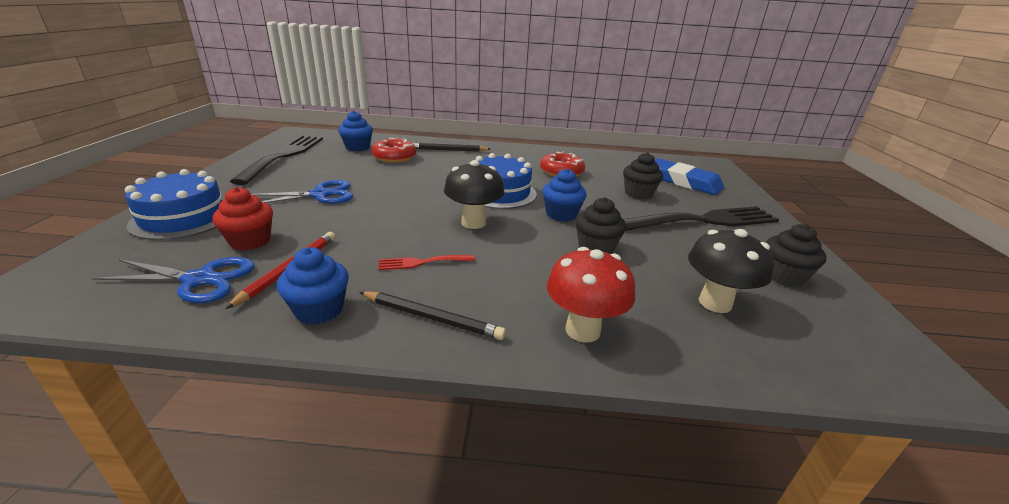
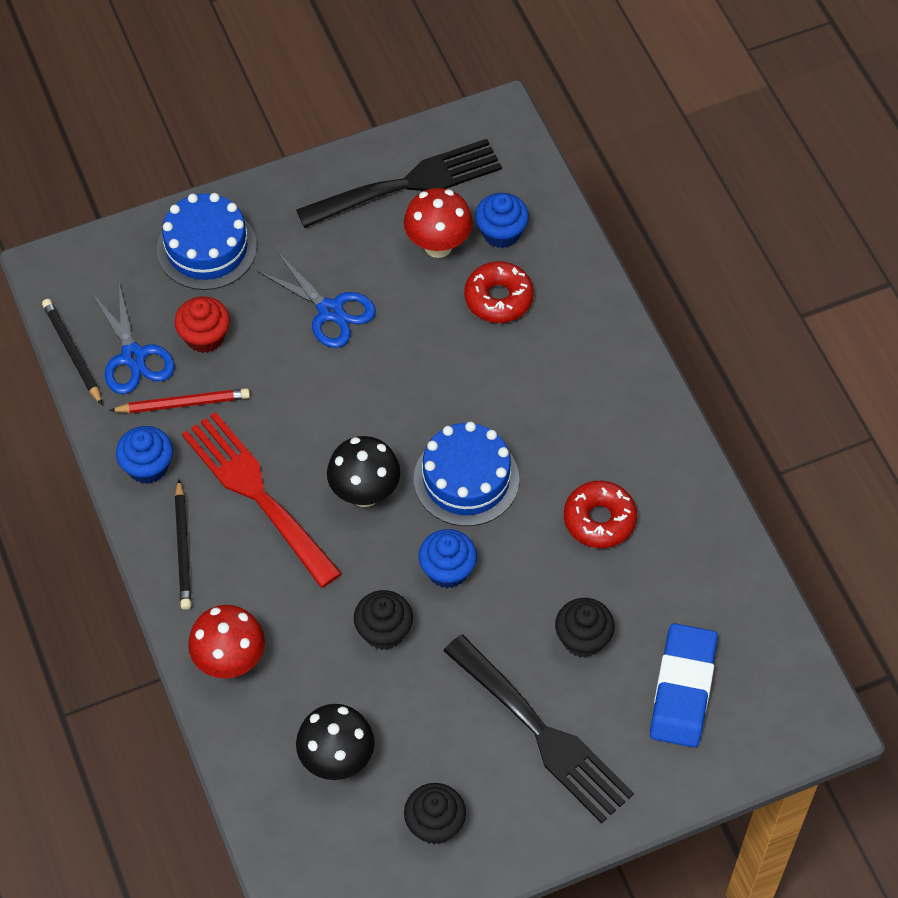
camera: 65 degrees right, 30 degrees up
(336, 160) = (438, 245): none -> red mushroom
(422, 262) = (256, 493): red fork -> red fork, size x2.28
(448, 150) = (580, 340): black pencil -> black pencil (72, 352)

